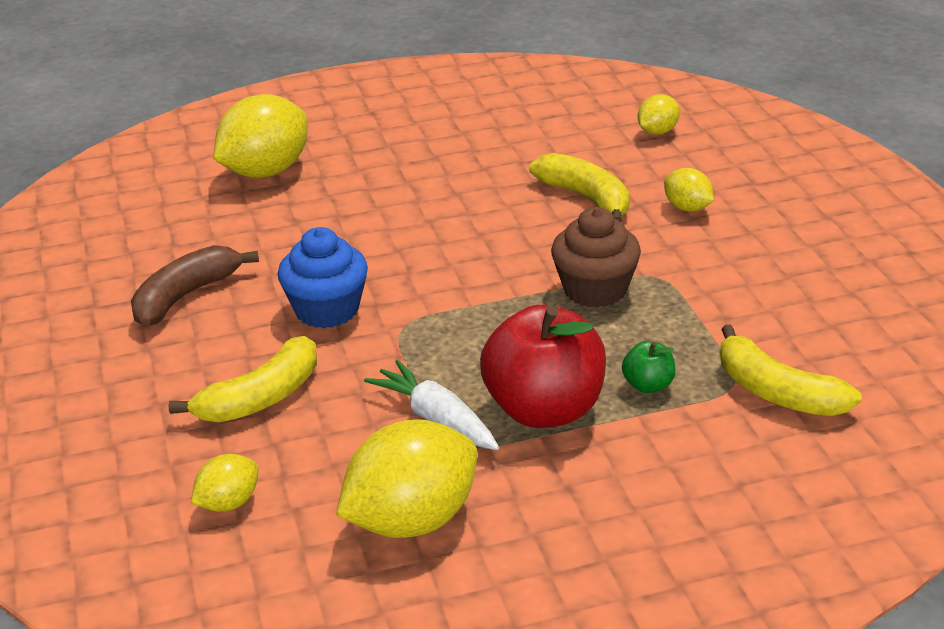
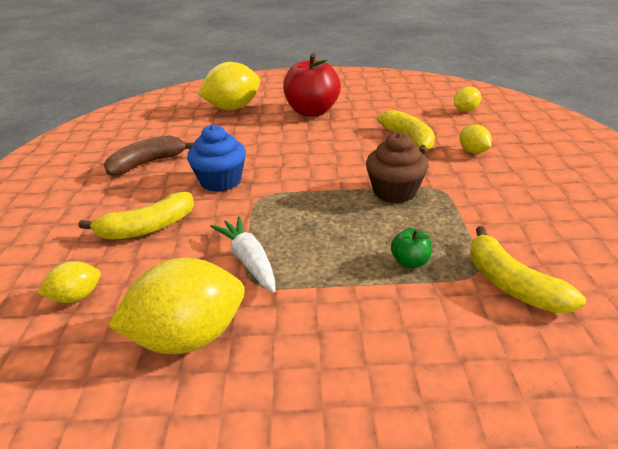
camera: 15 degrees right, 0 degrees up
(544, 410) = (327, 267): red apple -> red apple (312, 112)

